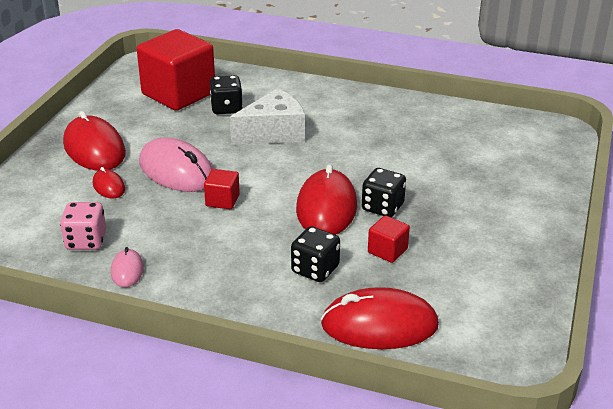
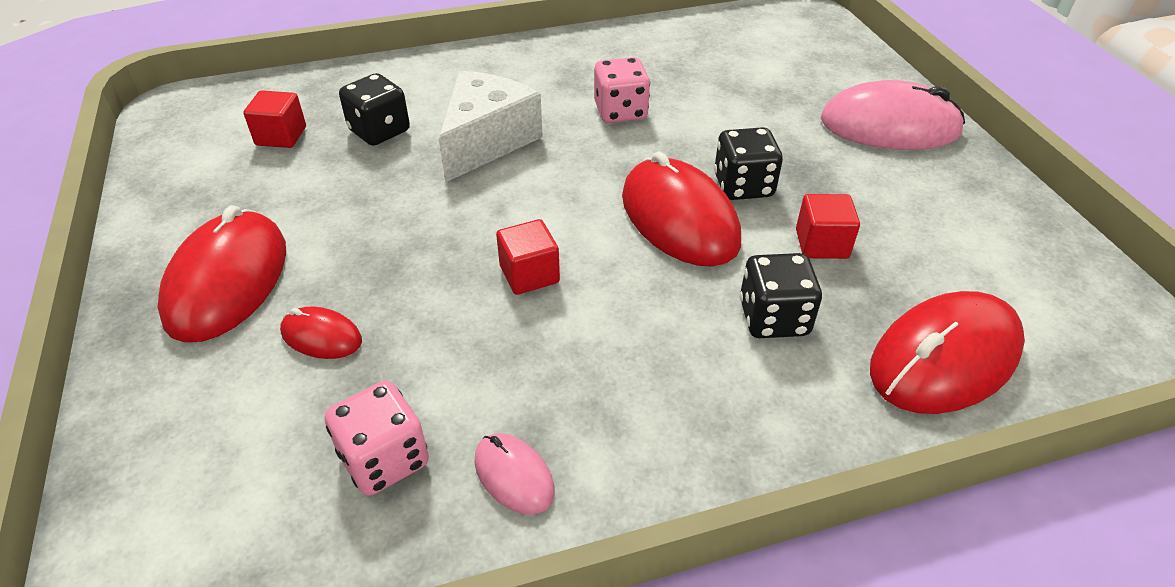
camera: 35 degrees left, 10 degrees up
(94, 149) = (227, 281): red mouse -> red mouse turned 75 degrees clockwise
(176, 171) = (407, 258): pink mouse -> pink mouse (889, 126)
(178, 94) = (281, 136): red cube -> red cube, size x0.43
(363, 145) = (620, 112): none -> pink dice

